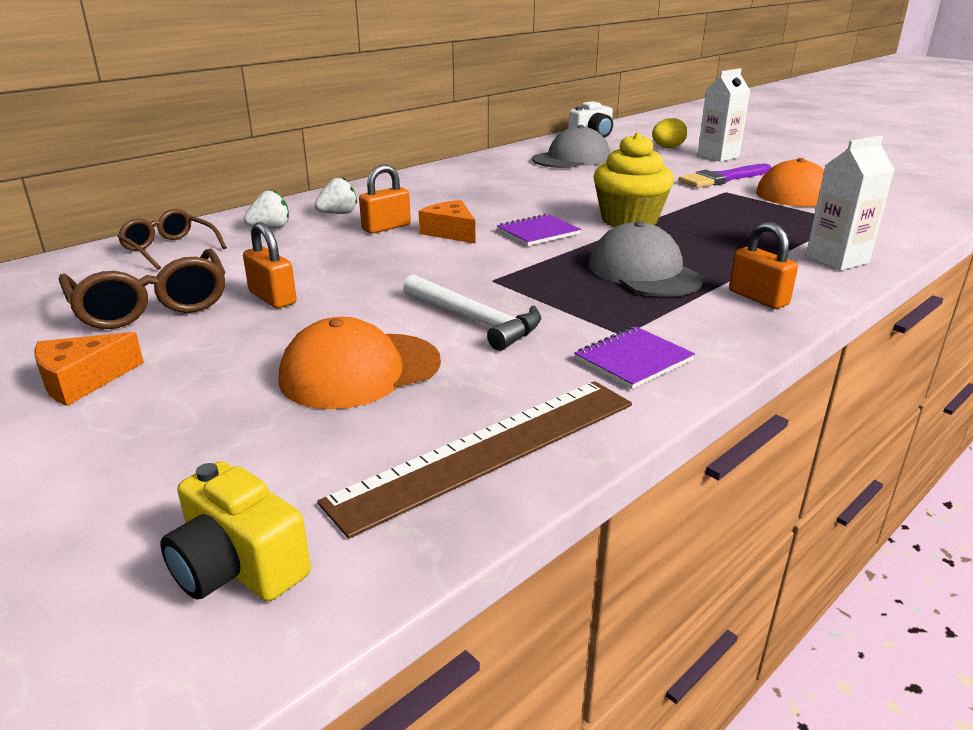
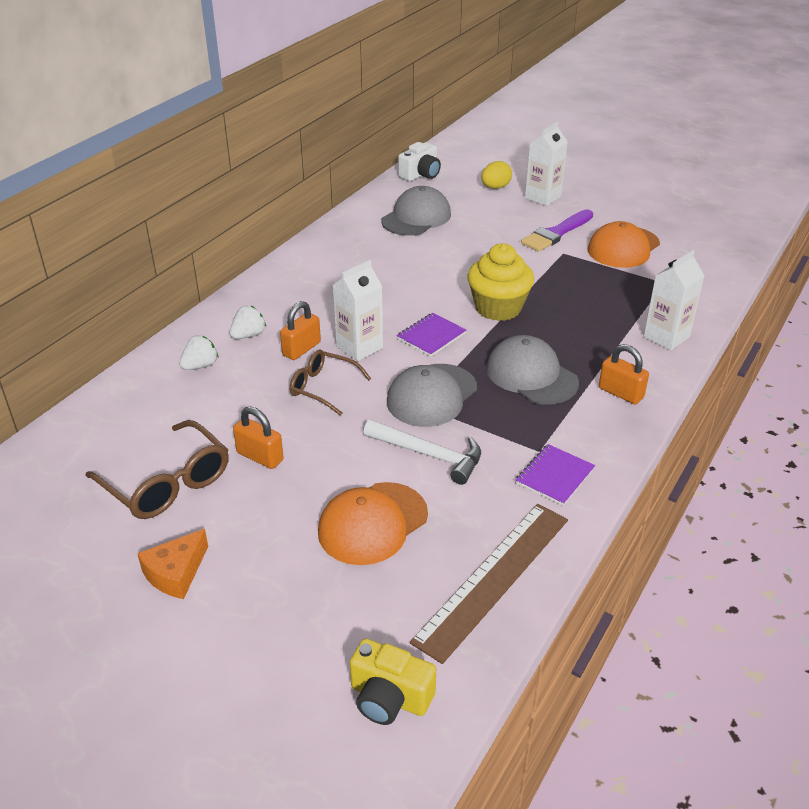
camera: 15 degrees left, 10 degrees up
(169, 249) = (130, 409): brown glasses -> brown glasses (323, 387)
(450, 232) = (359, 347): orange cheese -> white carton
(510, 274) = (431, 395): none -> grey cap

